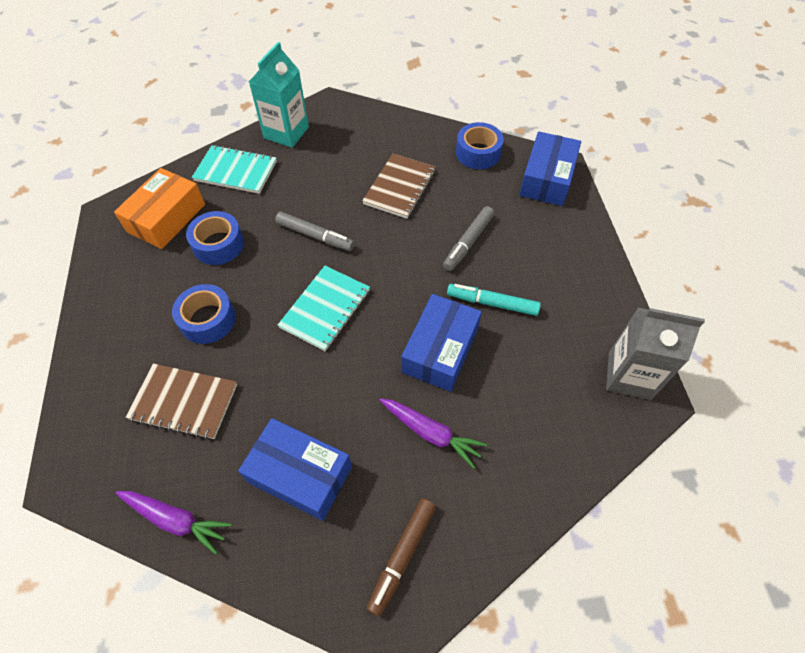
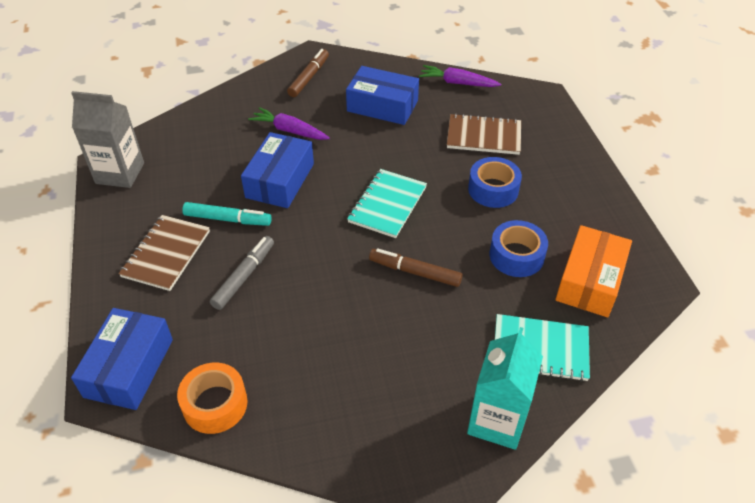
camera: 175 degrees right, 10 degrees down
(315, 236) = (415, 272): grey marker -> brown marker
(399, 187) = (324, 340): brown notebook -> brown notebook (166, 254)
(478, 153) = (215, 404): blue tape -> orange tape

